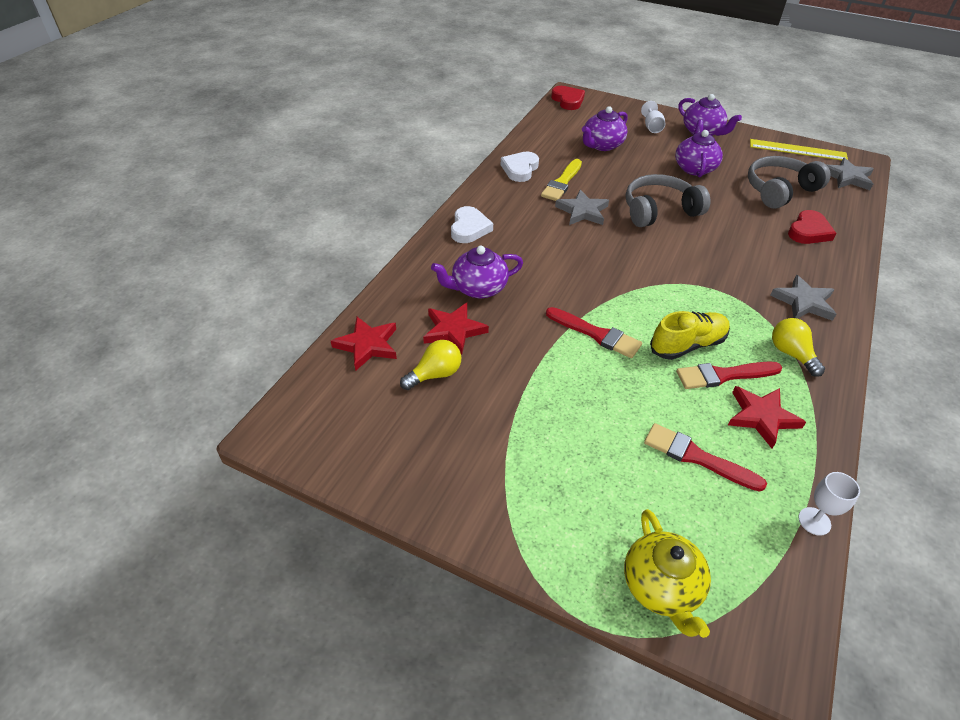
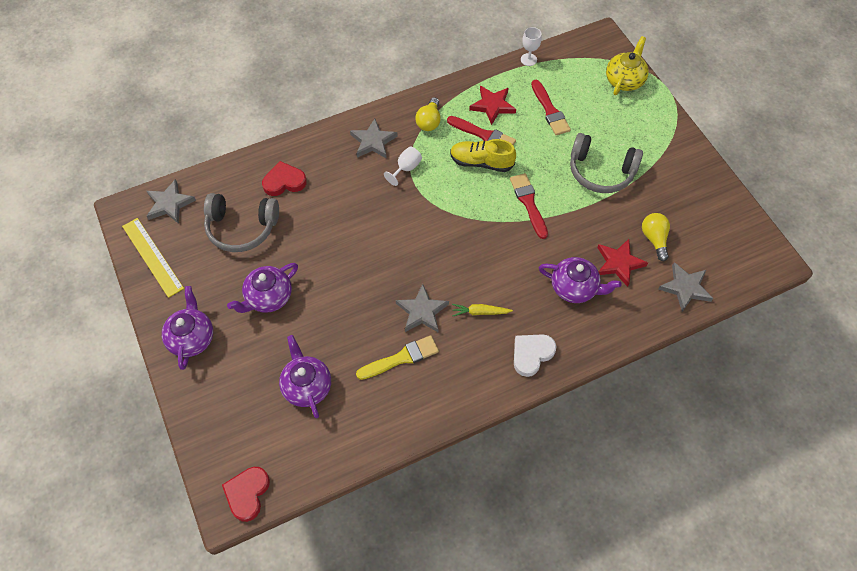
camera: 140 degrees left, 15 degrees up
(367, 345) = (685, 288): red star -> grey star
(435, 374) = (654, 239): yellow light bulb -> yellow light bulb turned 75 degrees clockwise
(520, 169) = (419, 404): white heart -> none
(539, 232) = (480, 312): none -> yellow carrot
(602, 145) = (307, 386): purple teapot -> purple teapot turned 105 degrees counterclockwise
(652, 127) = (226, 379): white goblet -> white goblet (406, 168)
(659, 211) = (362, 271): grey headphones -> grey headphones (600, 171)

